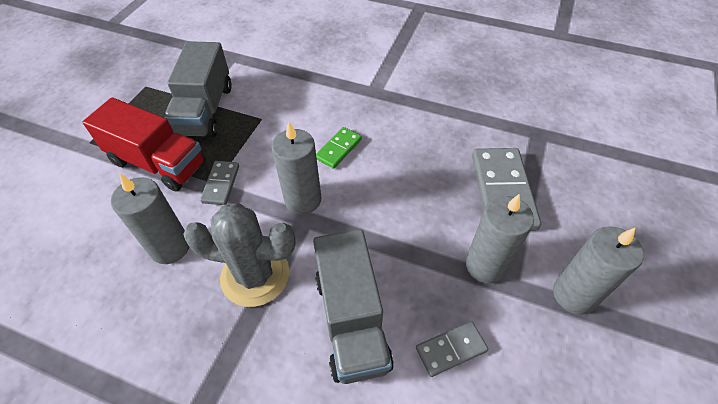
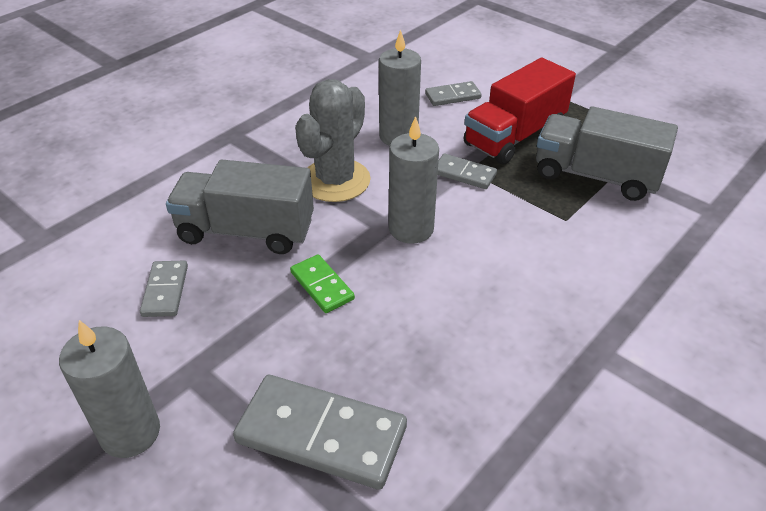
camera: 110 degrees right, 10 degrees down
(88, 222) = (453, 96): none -> grey domino
(338, 149) = (481, 278): green domino -> green domino (322, 286)
(485, 265) = (227, 360): grey candle -> none

